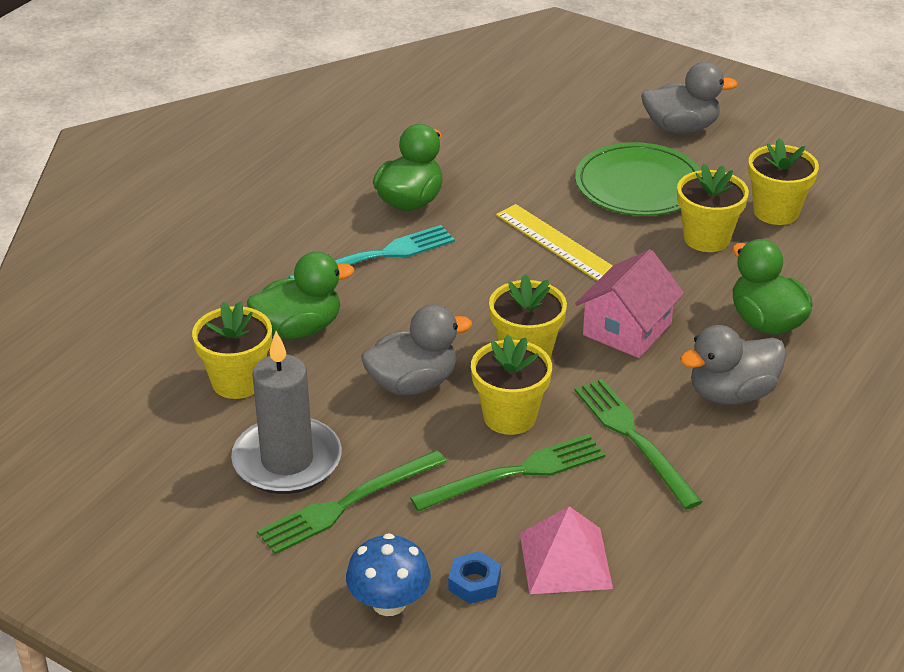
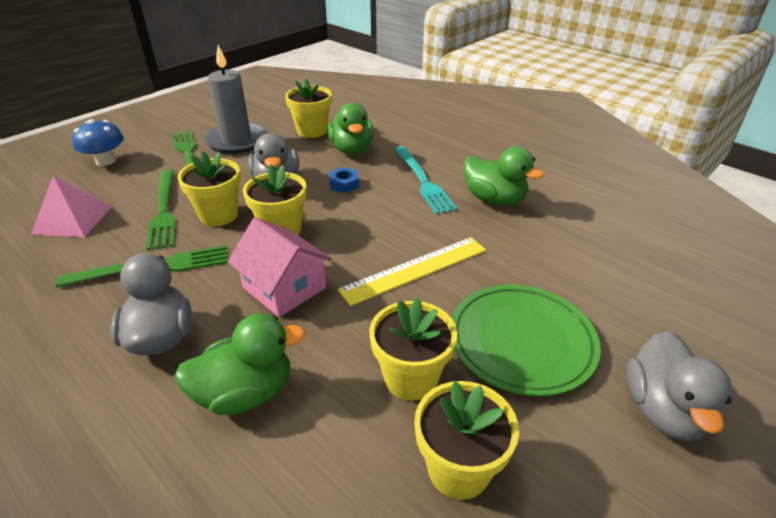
camera: 100 degrees right, 0 degrees up
(474, 583) = (91, 186): blue nut -> blue nut (344, 184)

